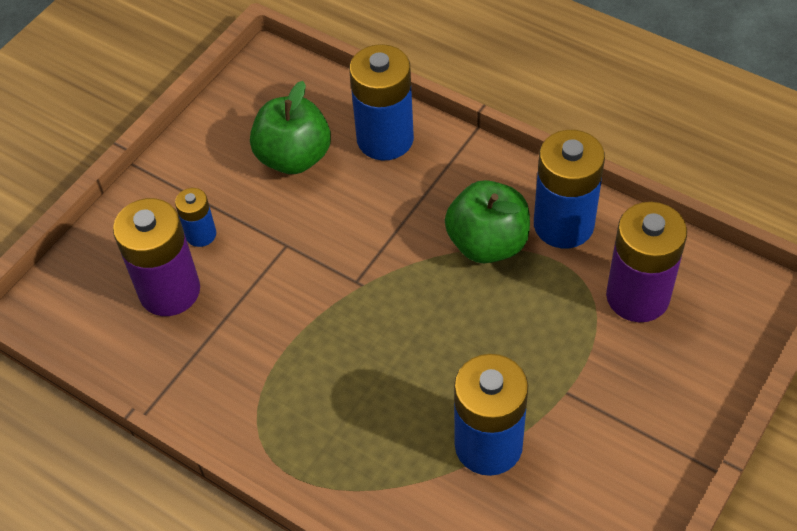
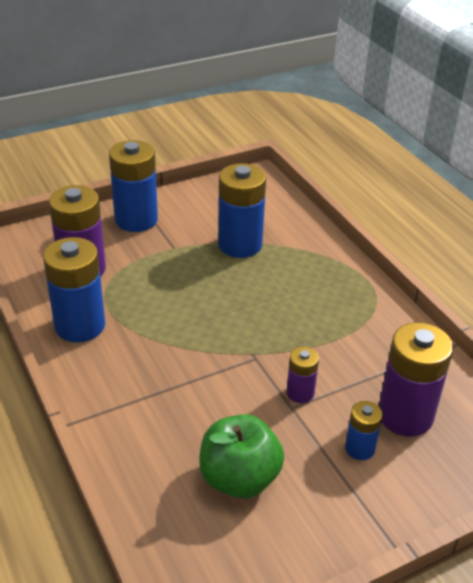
camera: 155 degrees left, 15 degrees down
(286, 263) = (300, 393): none -> purple battery
(385, 139) = (148, 454): blue battery -> blue battery (136, 220)
(487, 243) = (142, 338): green apple -> none

